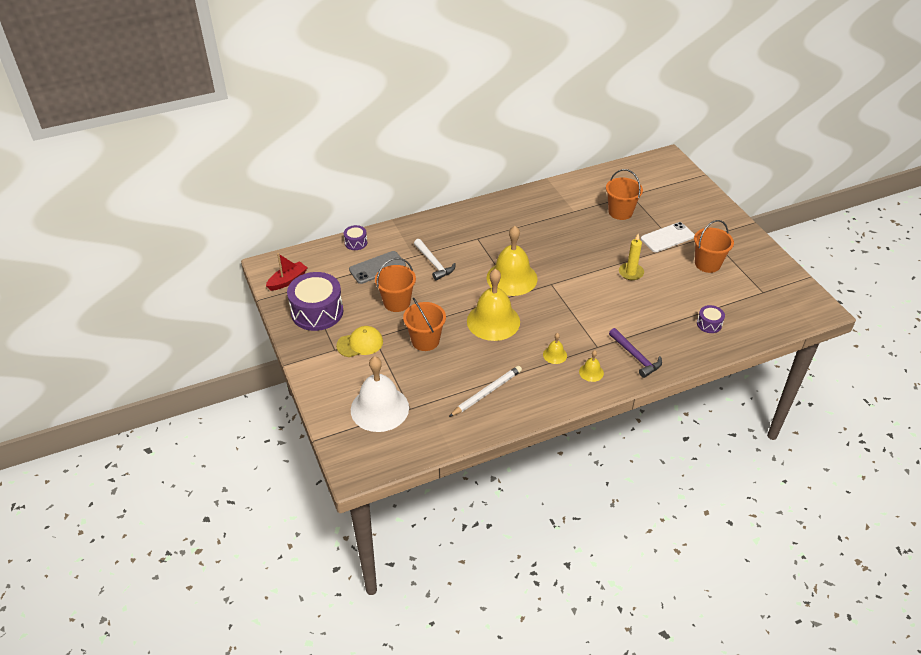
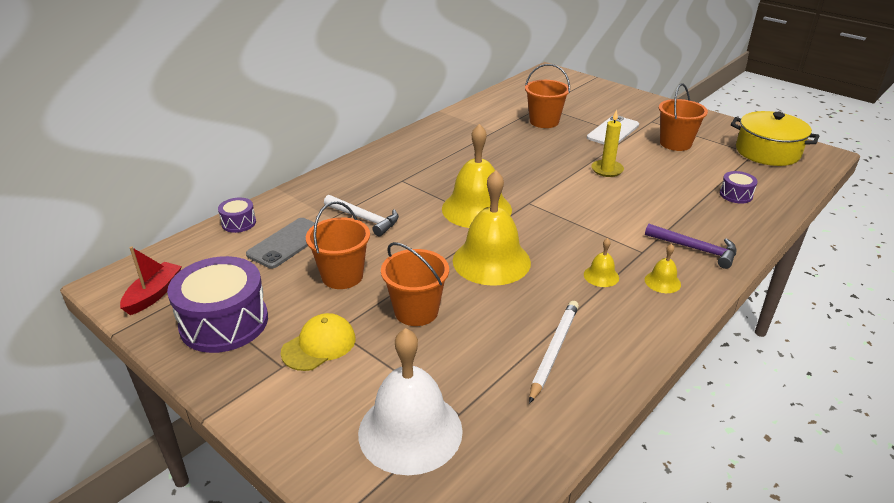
camera: 25 degrees left, 10 degrees down
(776, 294) = (767, 152): none -> yellow pot

